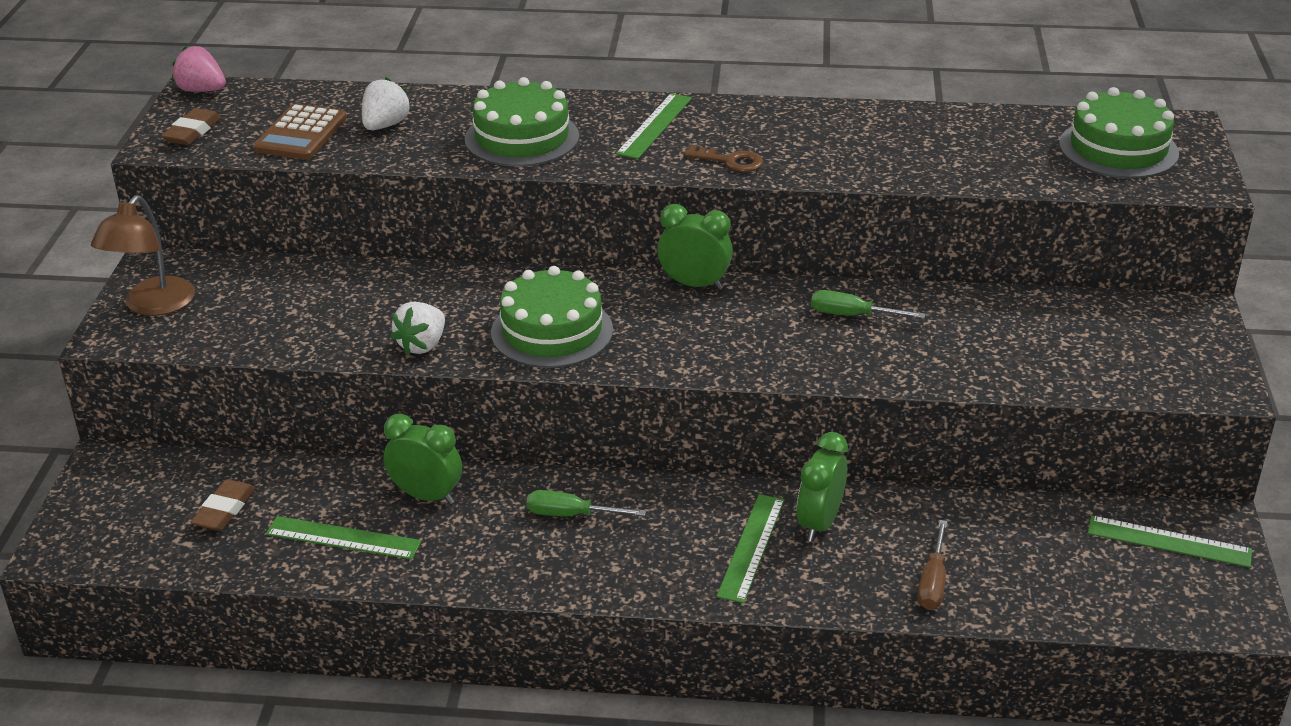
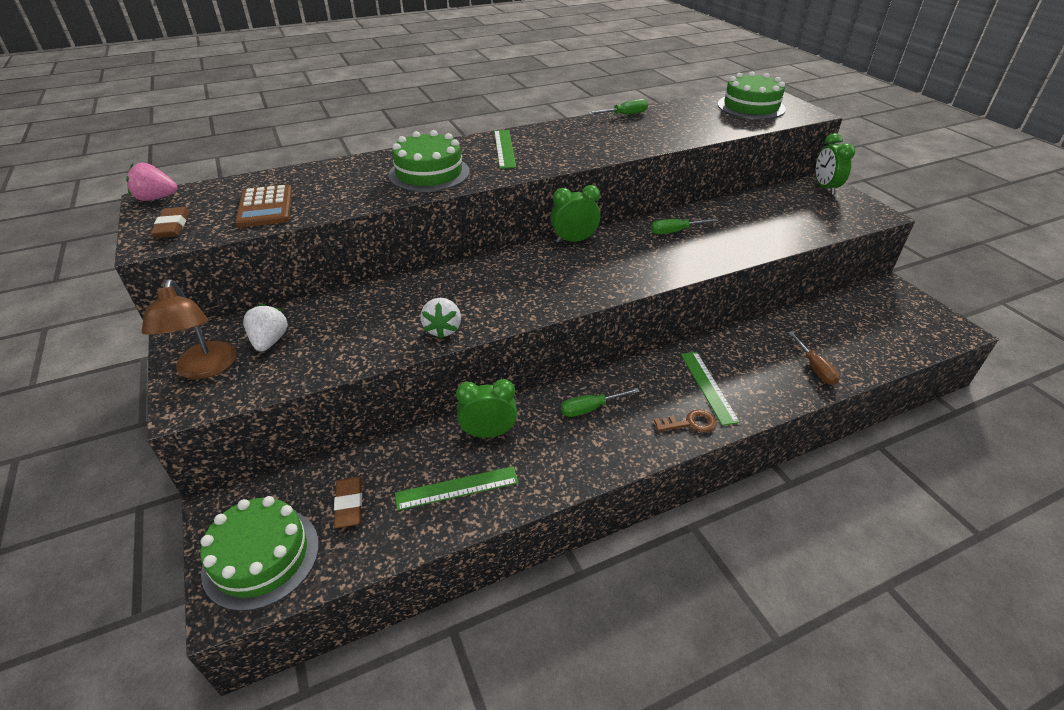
camera: 30 degrees left, 5 degrees up
(385, 125) = (325, 188): white strawberry -> white strawberry (270, 341)
(552, 331) = (519, 293): green cake -> green cake (261, 557)
(730, 161) = (571, 156): brown key -> brown key (690, 423)
(819, 523) = (727, 358): green clock -> green clock (825, 188)
(891, 113) = (624, 115): none -> green screwdriver
(1169, 541) = (885, 304): green ruler -> none

